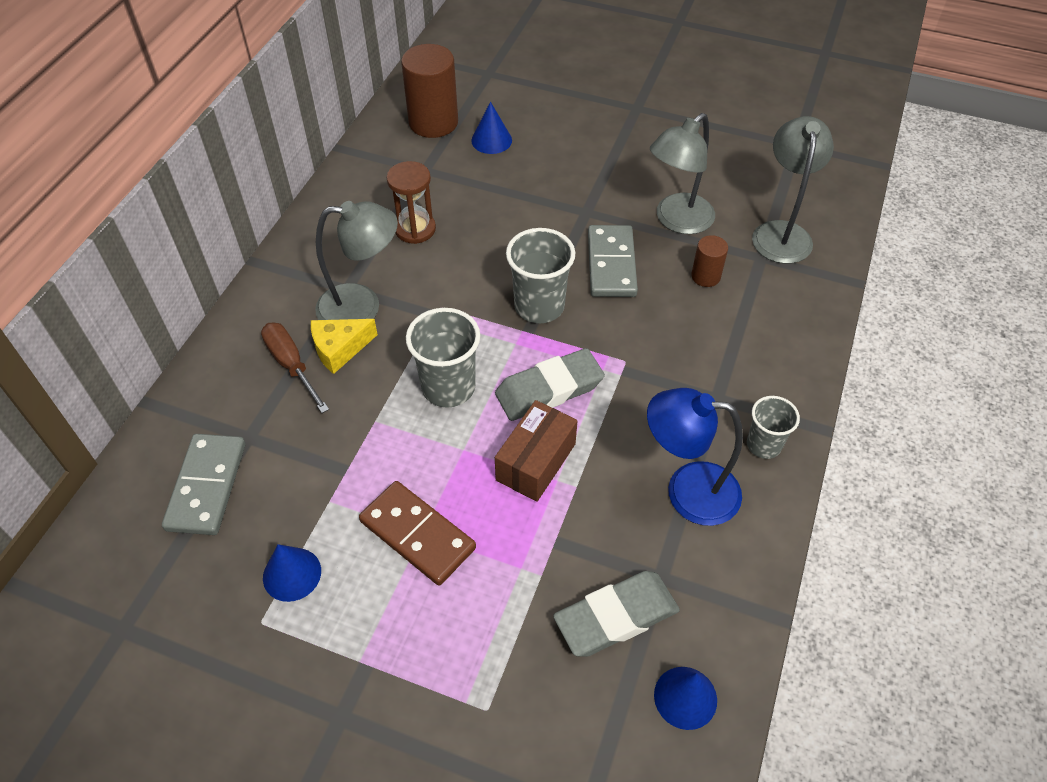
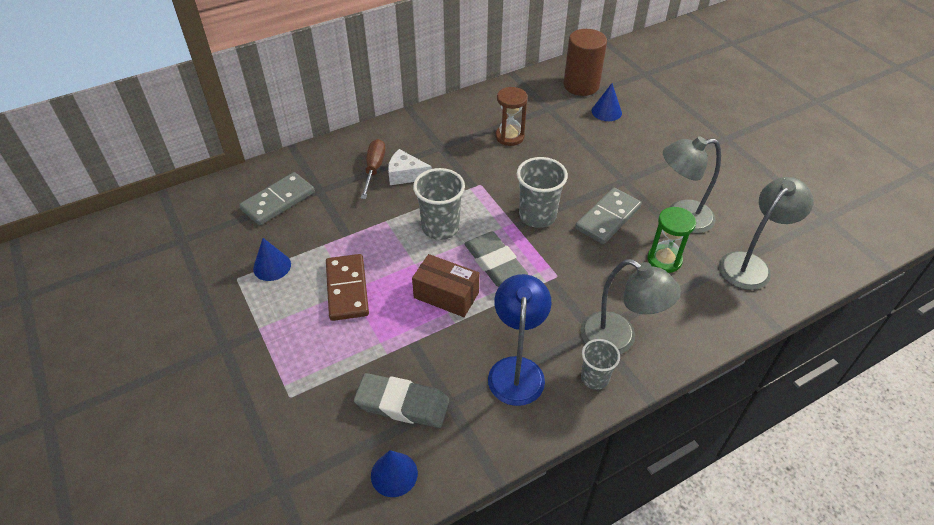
camera: 40 degrees right, 5 degrees down
(340, 349) = (405, 175): yellow cheese -> white cheese
(362, 307) = (439, 161): grey lamp -> grey lamp (618, 339)
(536, 462) = (446, 295): brown box -> brown box turned 45 degrees clockwise
(549, 389) = (494, 263): grey eraser -> grey eraser turned 45 degrees clockwise
(687, 491) = (516, 370): blue lamp -> blue lamp turned 45 degrees clockwise
(705, 276) = (664, 260): brown cylinder -> green hourglass

